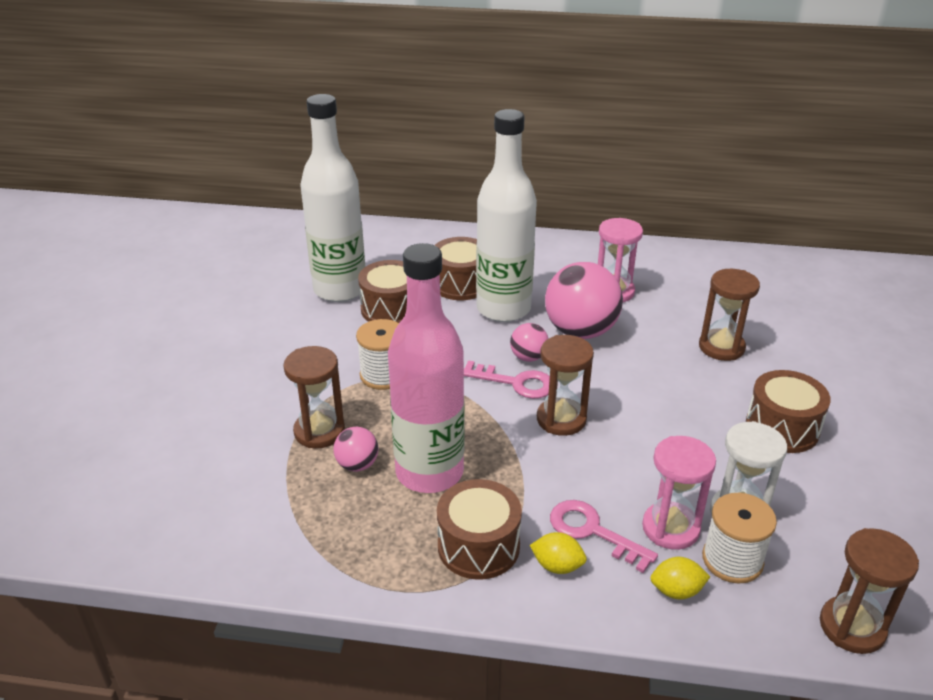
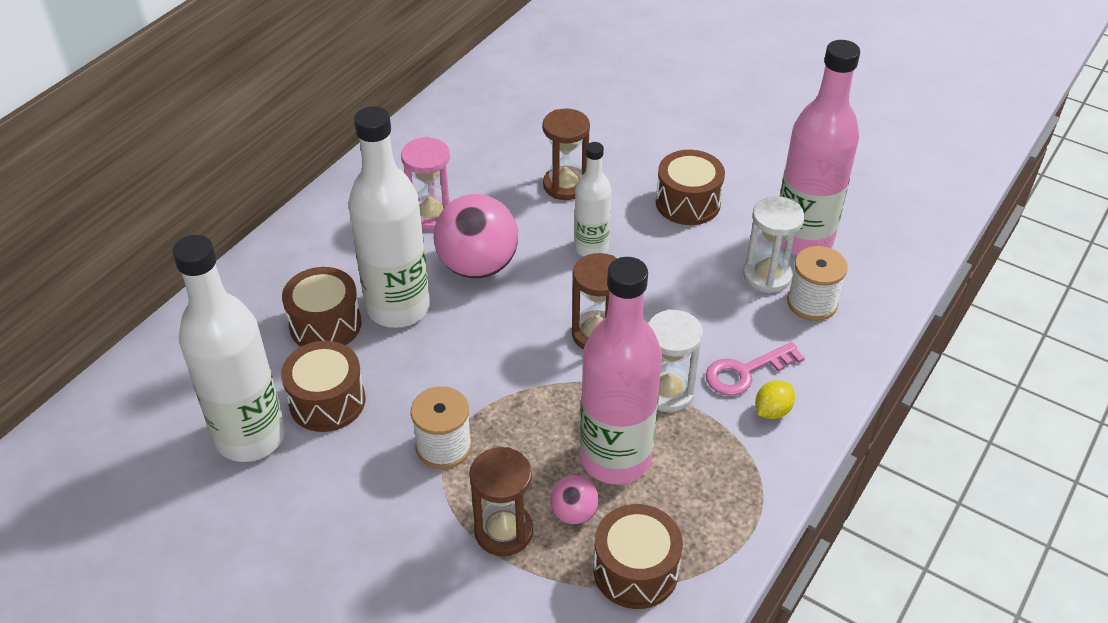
camera: 65 degrees left, 10 degrees up
(478, 546) = (727, 455): brown drum -> brown drum (635, 570)
(515, 382) = (524, 345): pink key -> none
(527, 483) = (667, 392): none -> white hourglass
(528, 357) = (492, 320): pink ball -> none
(661, 385) = (591, 247): none -> white bottle
(670, 528) = (764, 322): pink hourglass -> none
(676, 591) = (828, 349): yellow lemon -> none
(820, 528) = (803, 239): none -> pink bottle
(852, 627) = (897, 272): brown hourglass -> none

